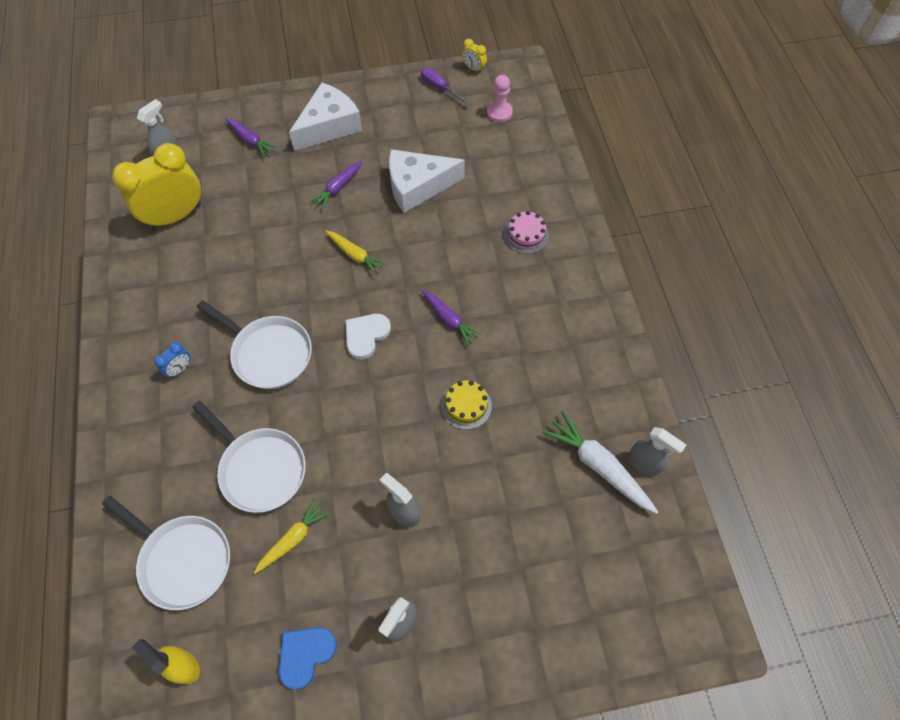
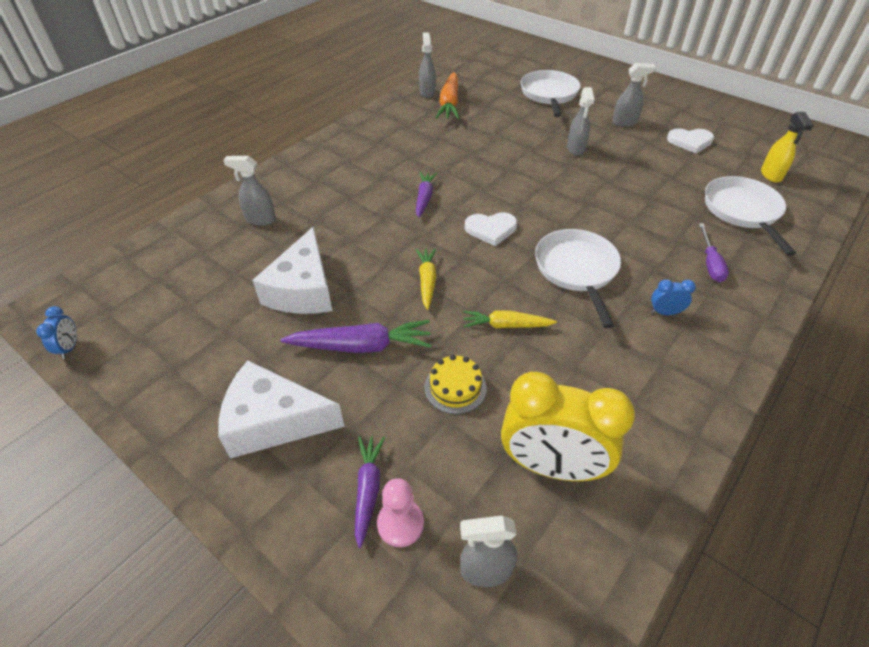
camera: 130 degrees left, 15 degrees down
(260, 469) = (649, 217): white pan -> white pan (549, 94)
(293, 539) = (656, 178): yellow carrot -> yellow carrot (506, 325)
(305, 654) = (690, 141): blue heart -> white heart
(338, 188) = (361, 346): purple carrot -> purple carrot, size x1.55
(417, 186) = (303, 289): white cheese -> white cheese turned 60 degrees clockwise
(440, 88) = (127, 358): purple screwdriver -> purple screwdriver (710, 263)
(466, 405) = (479, 160): yellow cake -> yellow cake (455, 387)
(473, 69) = (69, 348): yellow clock -> blue clock
(499, 112) = (142, 288): pink pawn -> pink pawn (400, 523)
(521, 200) = (260, 219): none -> grey spray bottle
(526, 235) = (299, 200): pink cake -> none
(598, 466) = (449, 104): white carrot -> orange carrot

